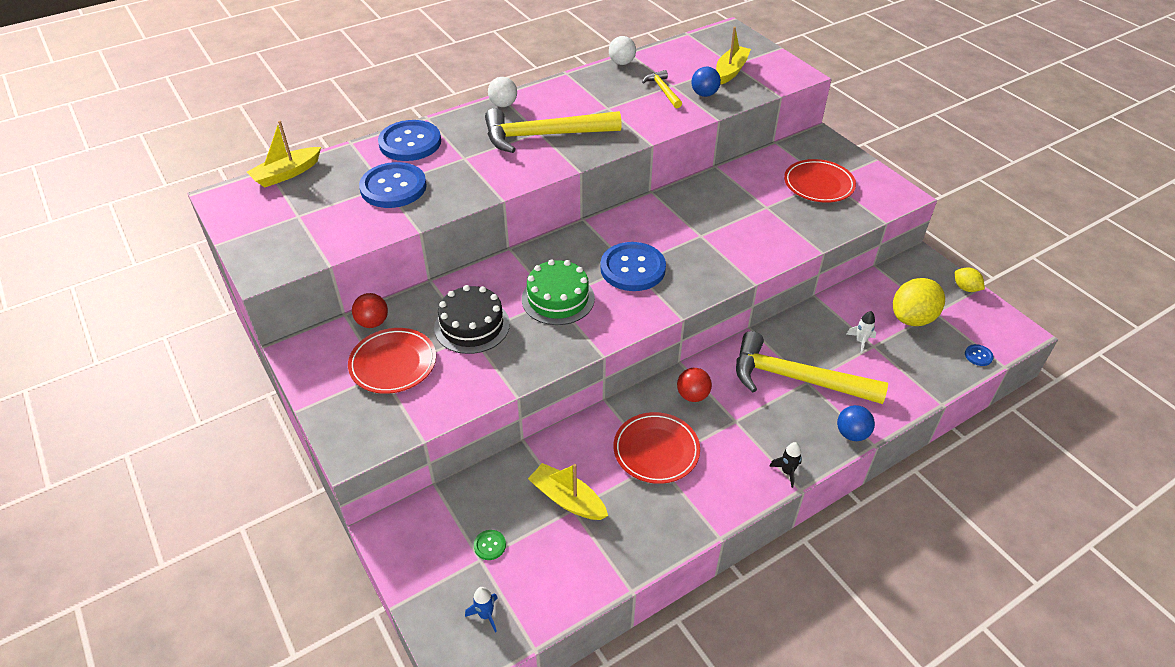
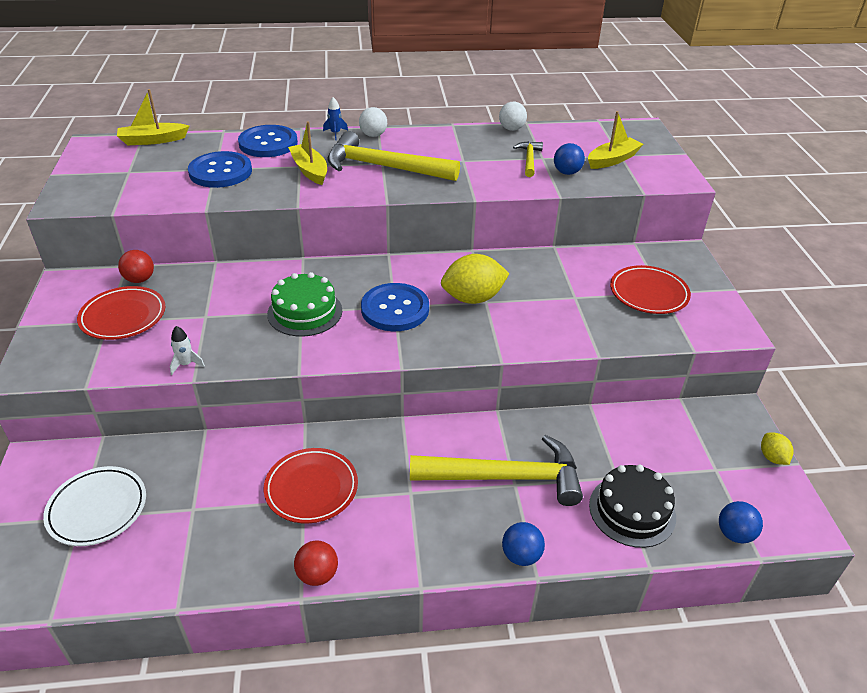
camera: 25 degrees right, 5 degrees down
(472, 326) = (213, 309): black cake -> black cake (632, 510)
(486, 615) = (39, 568): blue rocket -> blue rocket (335, 133)
(490, 545) = (97, 509): green button -> white plate
(567, 499) = (196, 498): yellow boat -> yellow boat (309, 170)
(692, 395) = (388, 452): red ball -> red ball (317, 575)
(787, 472) = (421, 564): black rocket -> none
(796, 379) = (505, 477): yellow hammer -> yellow hammer turned 135 degrees clockwise
(860, 341) = (605, 467): white rocket -> white rocket (186, 364)
(912, 318) = (683, 465): yellow lemon -> yellow lemon (473, 298)
(978, 356) = (734, 534): blue button -> blue ball

